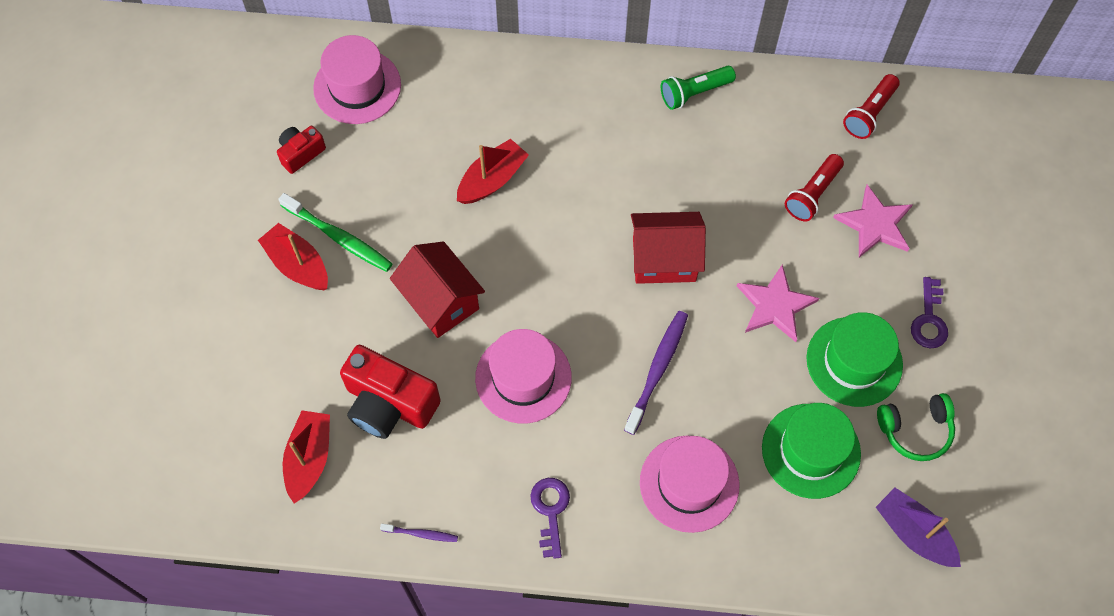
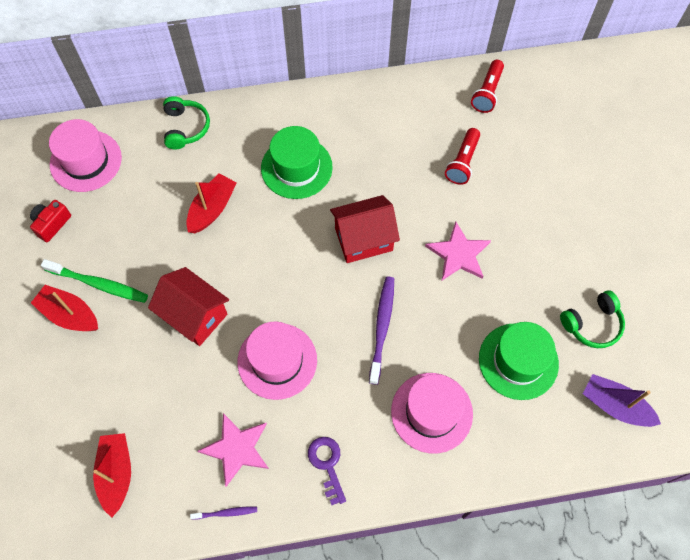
camera: 15 degrees left, 0 degrees up
(389, 403) = (173, 410): red camera -> none
(485, 73) = (185, 128): none -> green headphones
(694, 93) = (352, 106): green flashlight -> none
(854, 361) = (530, 282): green hat -> green hat (296, 167)
(875, 224) = (515, 174): pink star -> pink star (236, 448)
(929, 320) = (577, 237): purple key -> none

